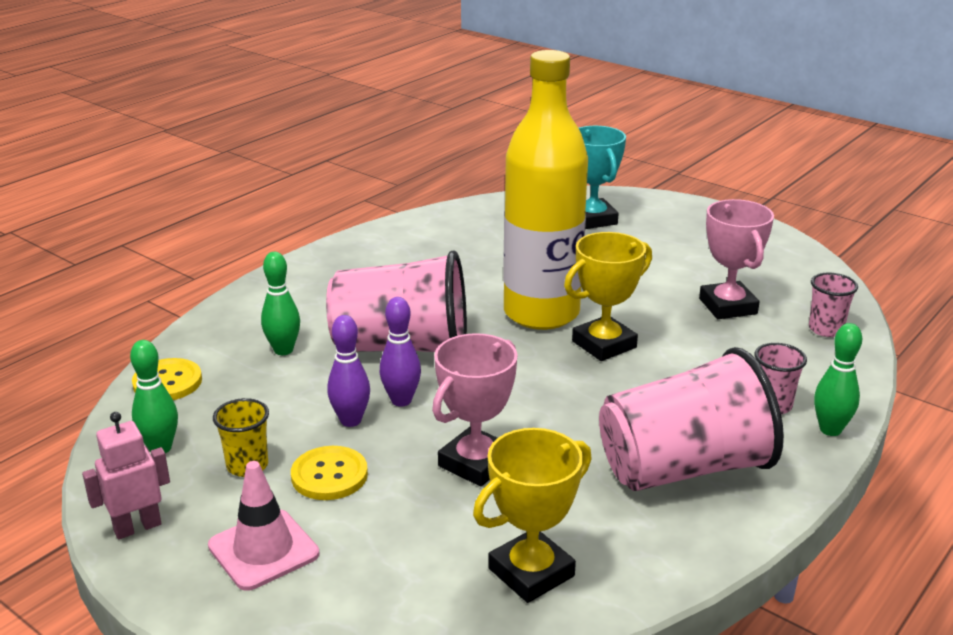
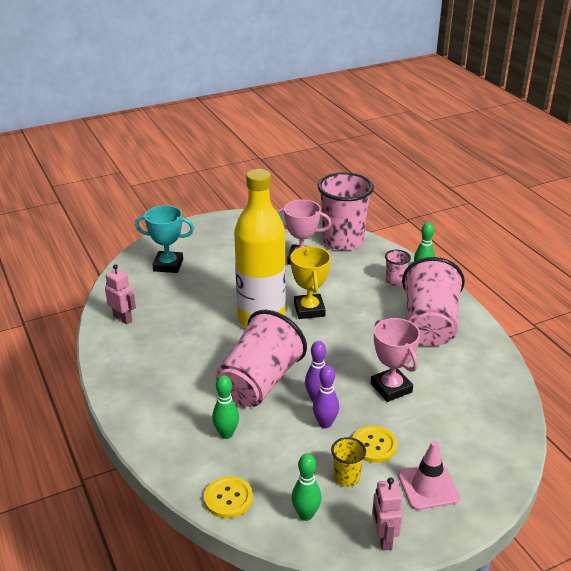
camera: 65 degrees left, 5 degrees up
(453, 225) = (123, 318): none -> pink robot
(531, 572) = (484, 396): yellow trophy -> none
(825, 329) = (343, 241): pink cup -> pink cup, size x2.28

